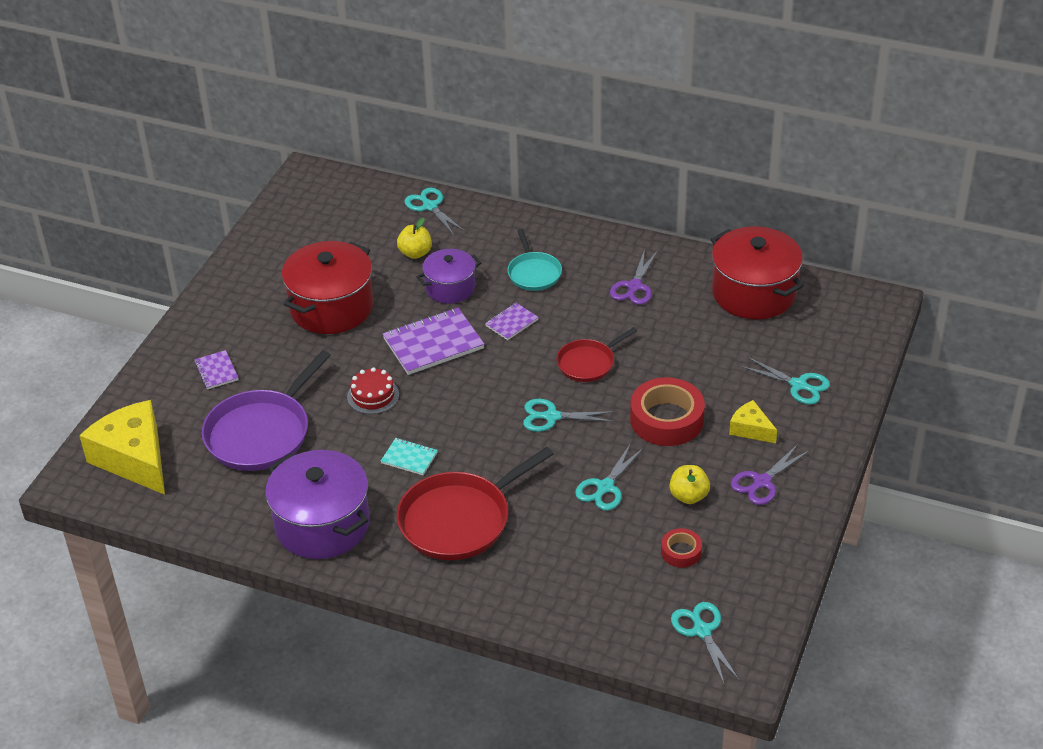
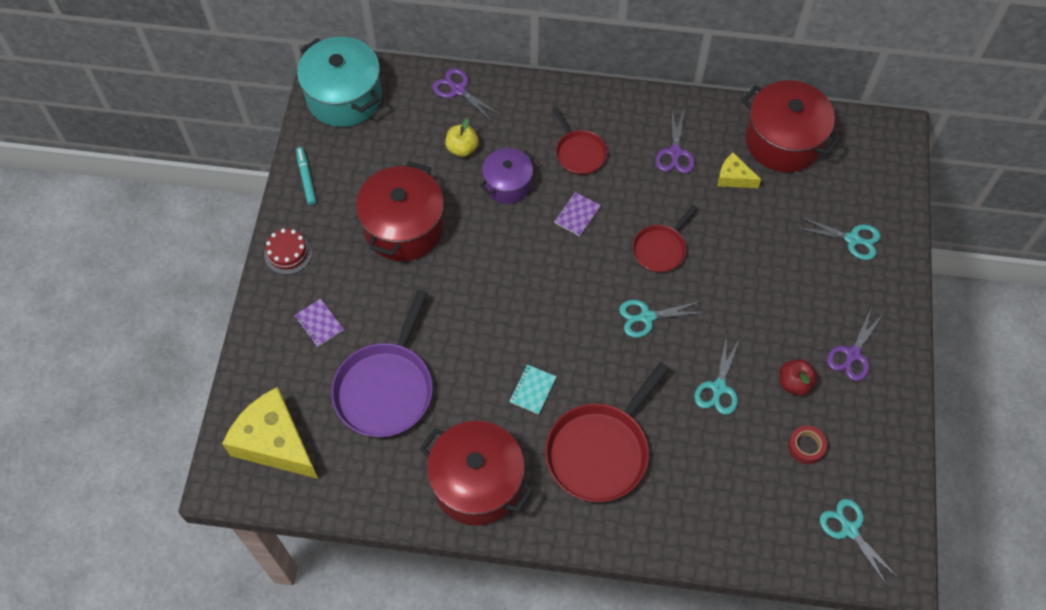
camera: 15 degrees left, 20 degrees up
(251, 255) = (306, 178): none -> turquoise marker
(314, 197) = (344, 97): none -> turquoise pot
(322, 525) = (477, 483): purple pot -> red pot
(373, 395) = (476, 324): red cake -> red cake (288, 253)
(409, 458) = (532, 390): turquoise notebook -> turquoise notebook turned 75 degrees counterclockwise
(430, 206) = (458, 90): turquoise scissors -> purple scissors
(433, 343) = (513, 253): purple notebook -> none
(533, 273) = (579, 153): turquoise pan -> red pan
(666, 419) = (749, 300): red tape -> none
(688, 496) = (794, 383): yellow apple -> red apple
(751, 429) = (826, 297): yellow cheese -> yellow cheese (734, 177)

